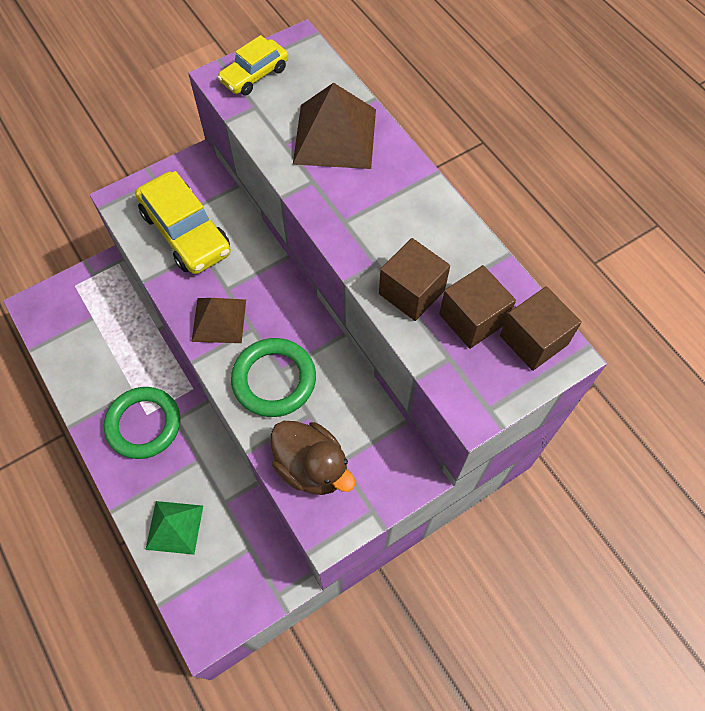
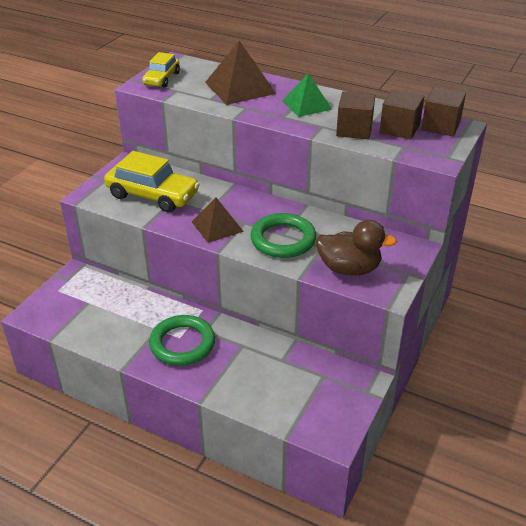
camera: 30 degrees left, 25 degrees down
(174, 527) = (258, 389): green pyramid -> green pyramid (307, 105)

